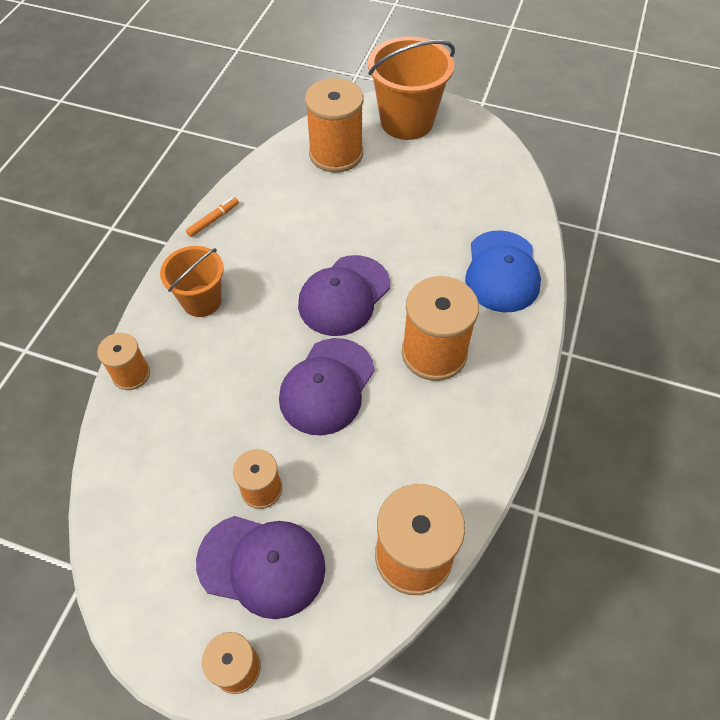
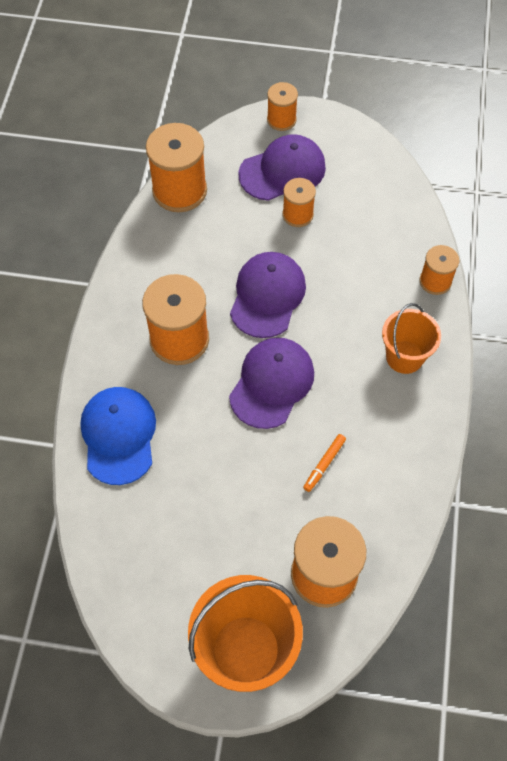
camera: 170 degrees right, 5 degrees up
(213, 220) = (431, 451): orange marker -> orange marker (324, 464)
(262, 565) = (282, 171): purple cap -> purple cap turned 150 degrees clockwise

